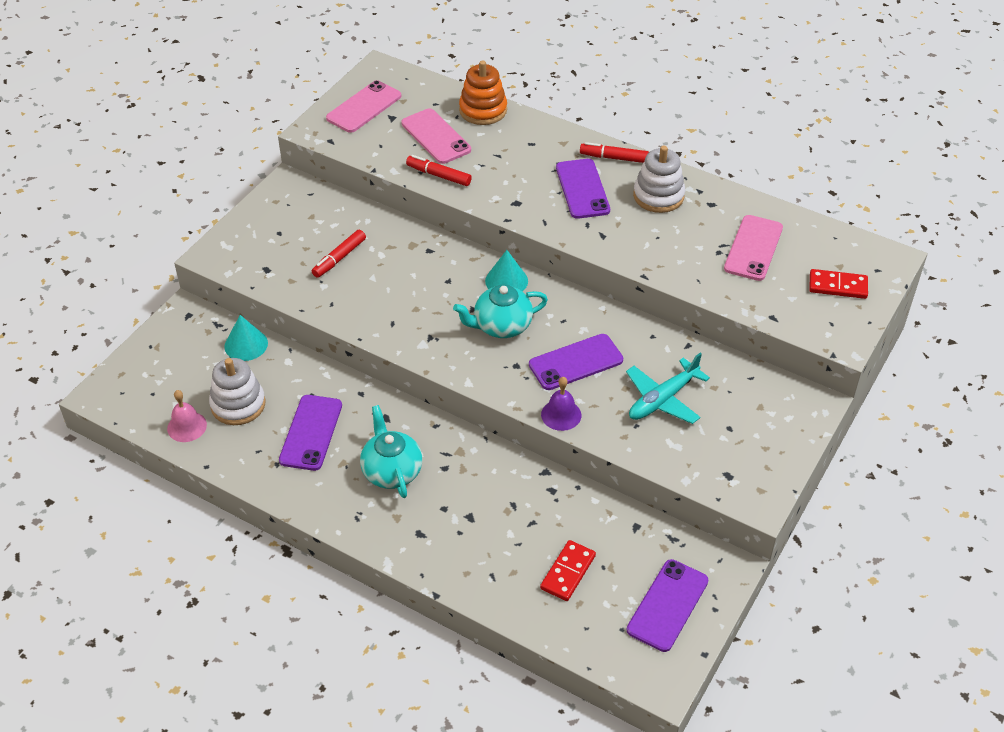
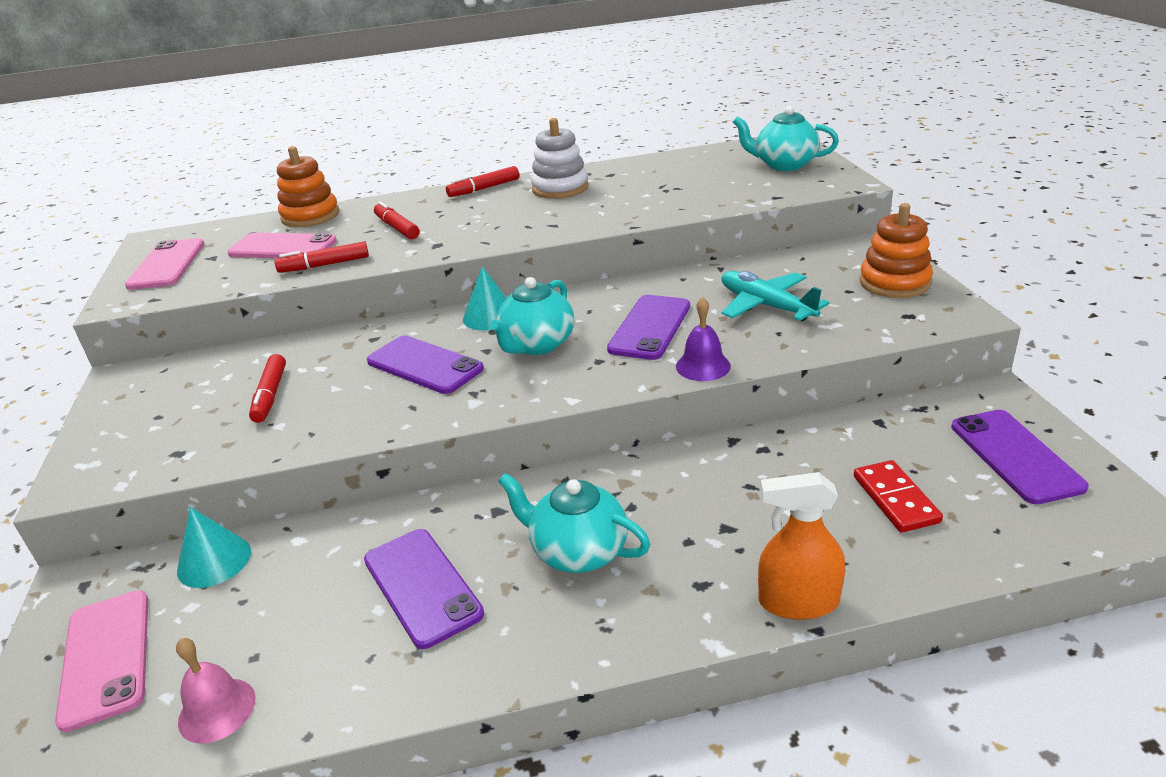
camera: 40 degrees left, 15 degrees down
(238, 404) = (275, 628): white stacking toy -> none
(446, 577) = (798, 602): none -> orange spray bottle
(515, 165) = (397, 228): none -> red marker
(582, 189) = (487, 212): purple phone -> purple phone (424, 365)
(663, 399) = (766, 306): turquoise plane -> turquoise plane turned 135 degrees clockwise
(753, 248) = (687, 177): pink phone -> pink phone (106, 657)
(767, 445) = (894, 283): none -> orange stacking toy
(838, 286) = (784, 165): red domino -> turquoise teapot

